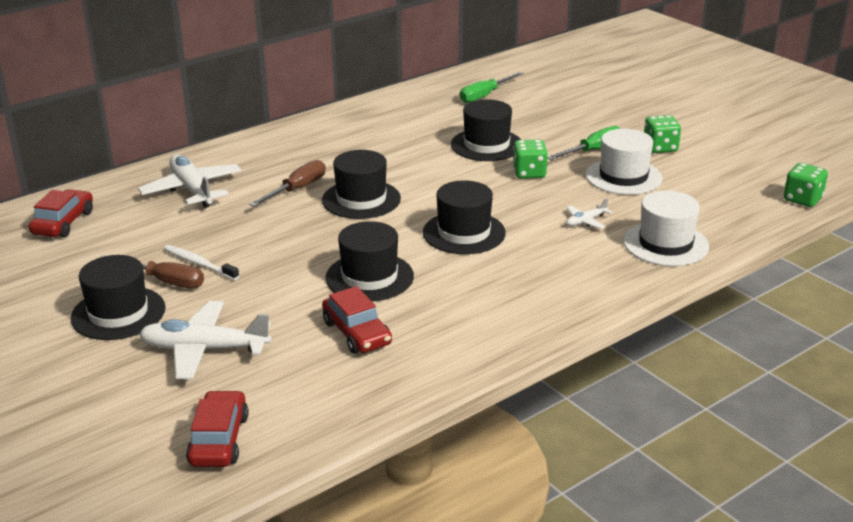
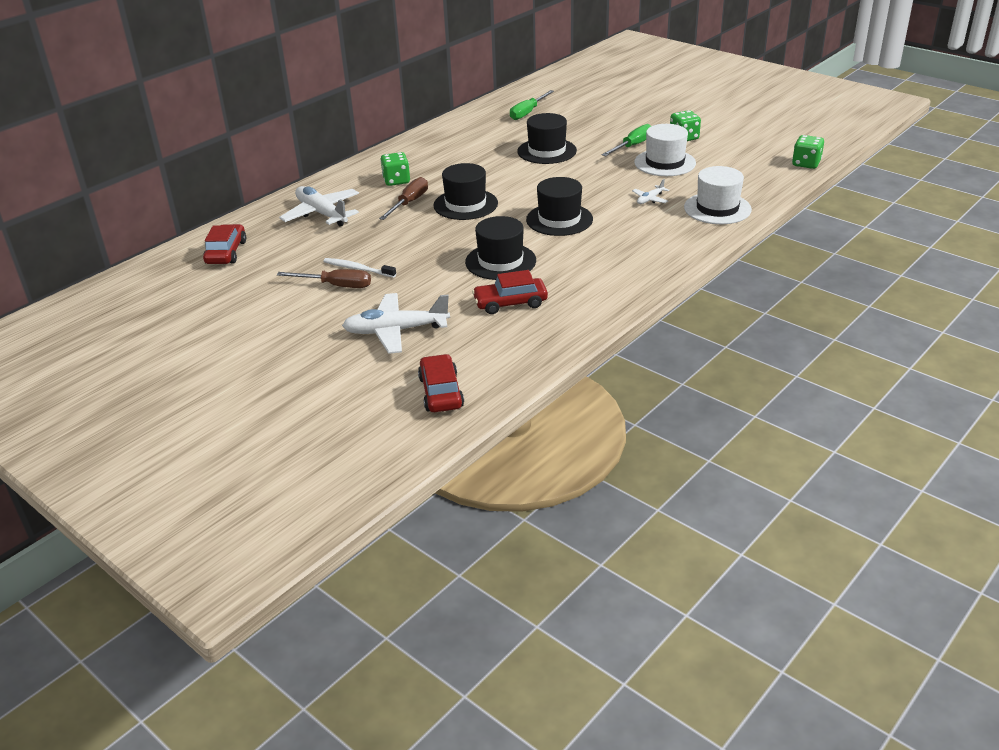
camera: 10 degrees left, 5 degrees up
(118, 313) = (311, 314): black hat -> none
(357, 333) = (510, 303): red car -> red car turned 120 degrees clockwise
(529, 173) = (590, 169): green dice -> green dice (396, 181)

